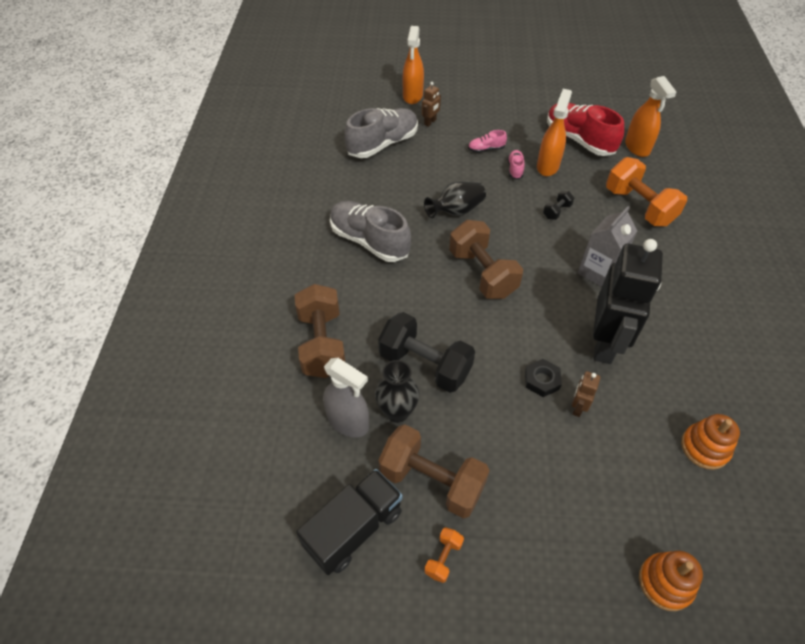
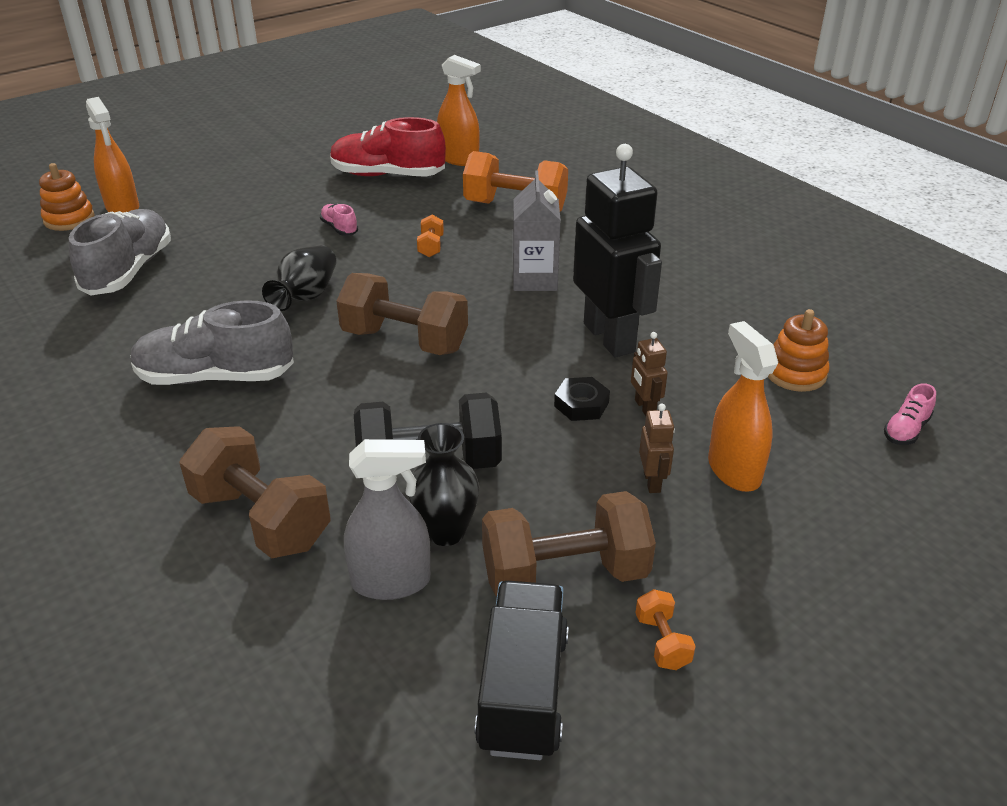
camera: 40 degrees left, 15 degrees down
(430, 122) = (177, 225): brown robot -> brown robot (652, 482)
(486, 149) = (282, 223): pink shoe -> pink shoe (906, 430)
(547, 166) = (376, 211): orange spray bottle -> orange spray bottle (733, 470)
(556, 211) = (431, 247): black dumbbell -> orange dumbbell
(665, 582) = (888, 506): orange stacking toy -> orange stacking toy (69, 219)

